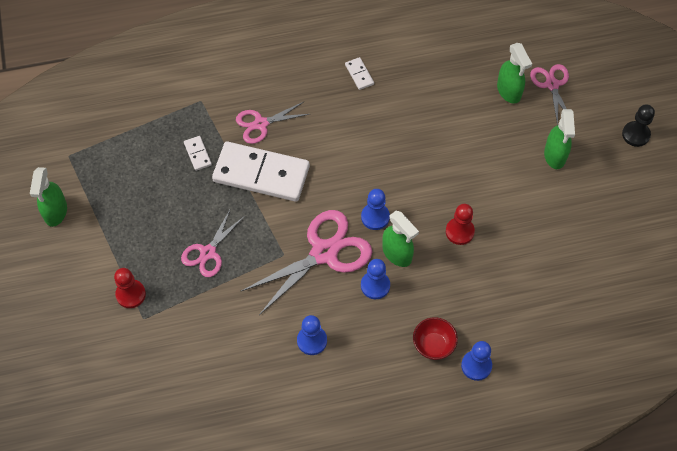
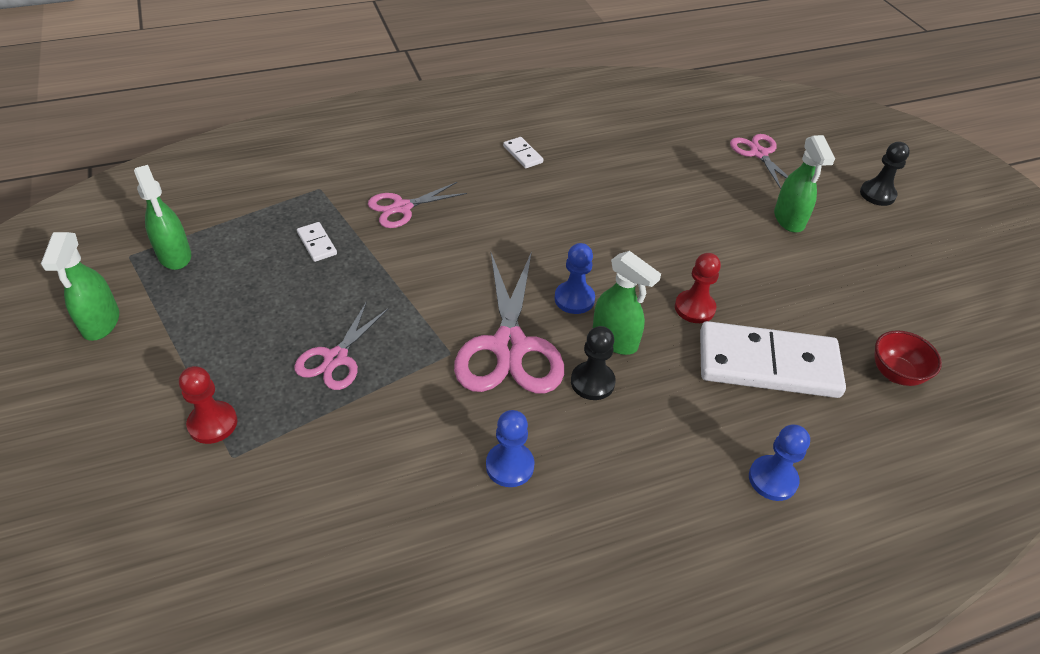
camera: 10 degrees left, 15 degrees down
(261, 174) = (408, 260): white domino -> white domino (768, 364)
(324, 253) = (509, 346): pink scissors -> pink scissors turned 135 degrees clockwise
(375, 285) = (592, 382): blue pawn -> black pawn
(433, 345) = (699, 456): red bowl -> red bowl (895, 374)
(509, 91) = (710, 162): green spray bottle -> green spray bottle (175, 256)

